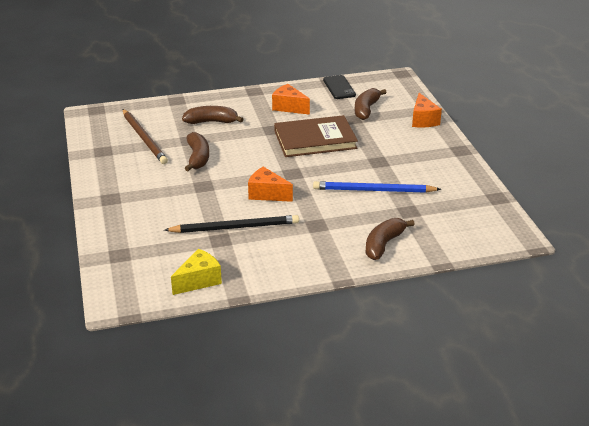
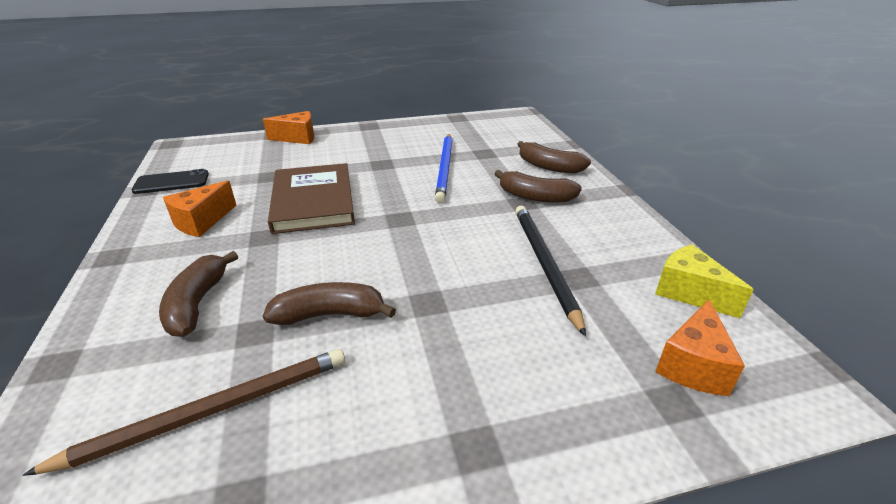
camera: 90 degrees left, 0 degrees up
(267, 194) = (454, 238): orange cheese -> orange cheese (693, 365)
(366, 109) = (250, 166): brown banana -> brown banana (535, 197)

